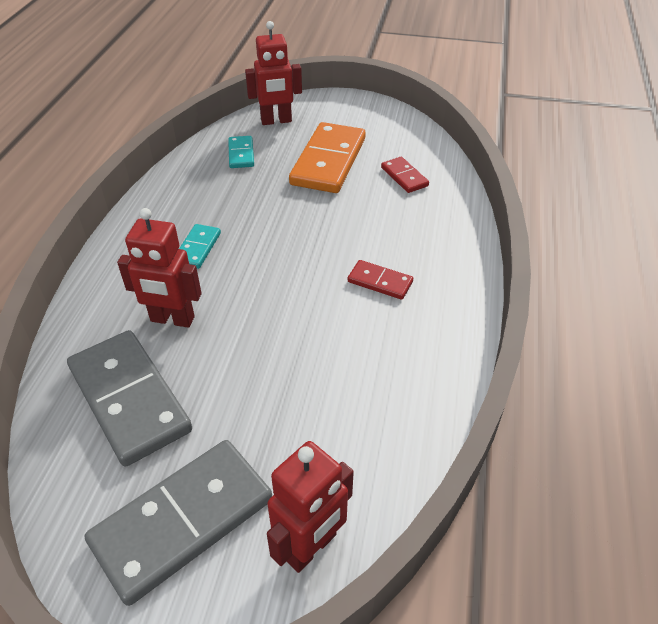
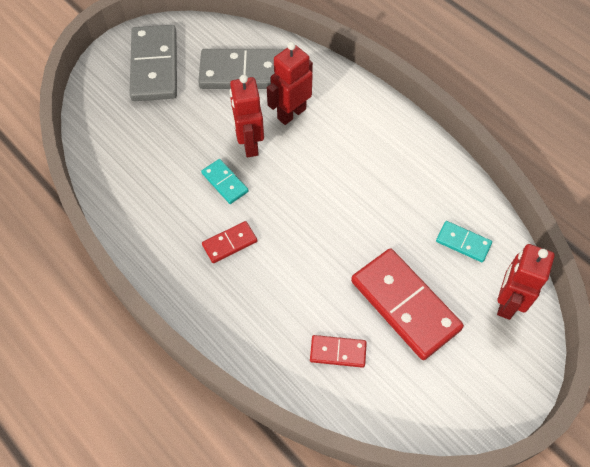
camera: 125 degrees right, 15 degrees up
(198, 248) = (352, 155): turquoise domino -> turquoise domino (224, 182)
(311, 547) = (97, 104): red robot -> red robot (249, 144)
(328, 161) = (405, 305): orange domino -> red domino

